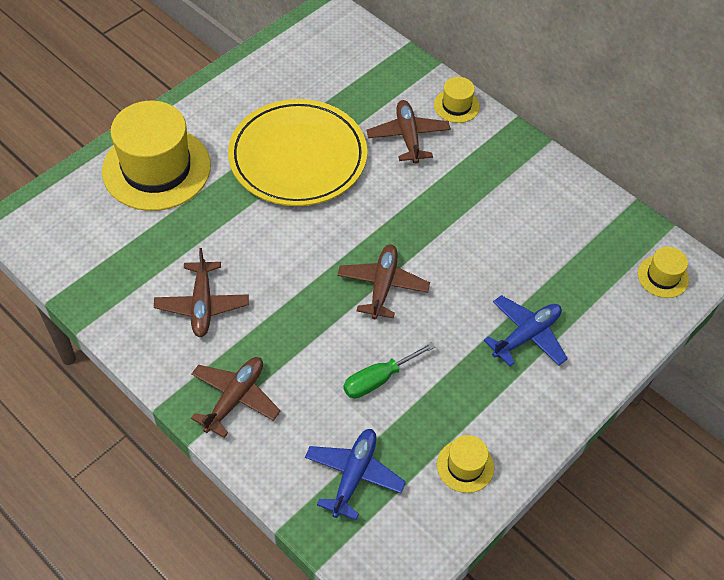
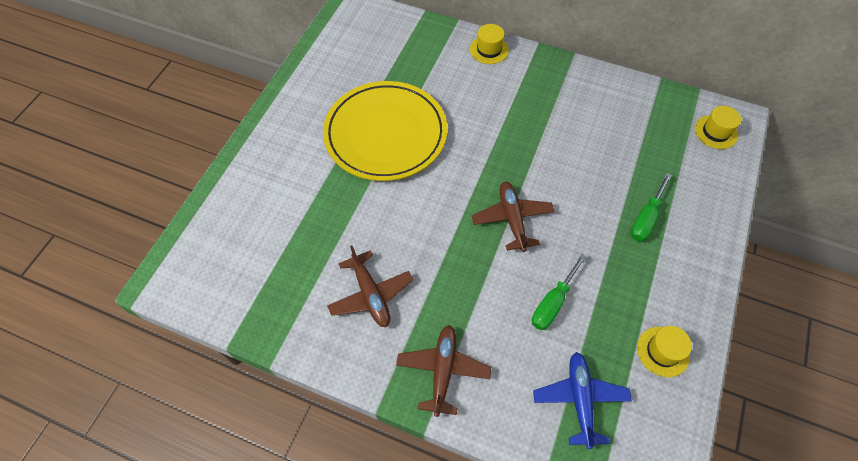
camera: 20 degrees left, 5 degrees up
(156, 168) = (269, 185): yellow hat -> none
(408, 137) = (465, 87): brown plane -> none
(526, 336) = (646, 218): blue plane -> green screwdriver

